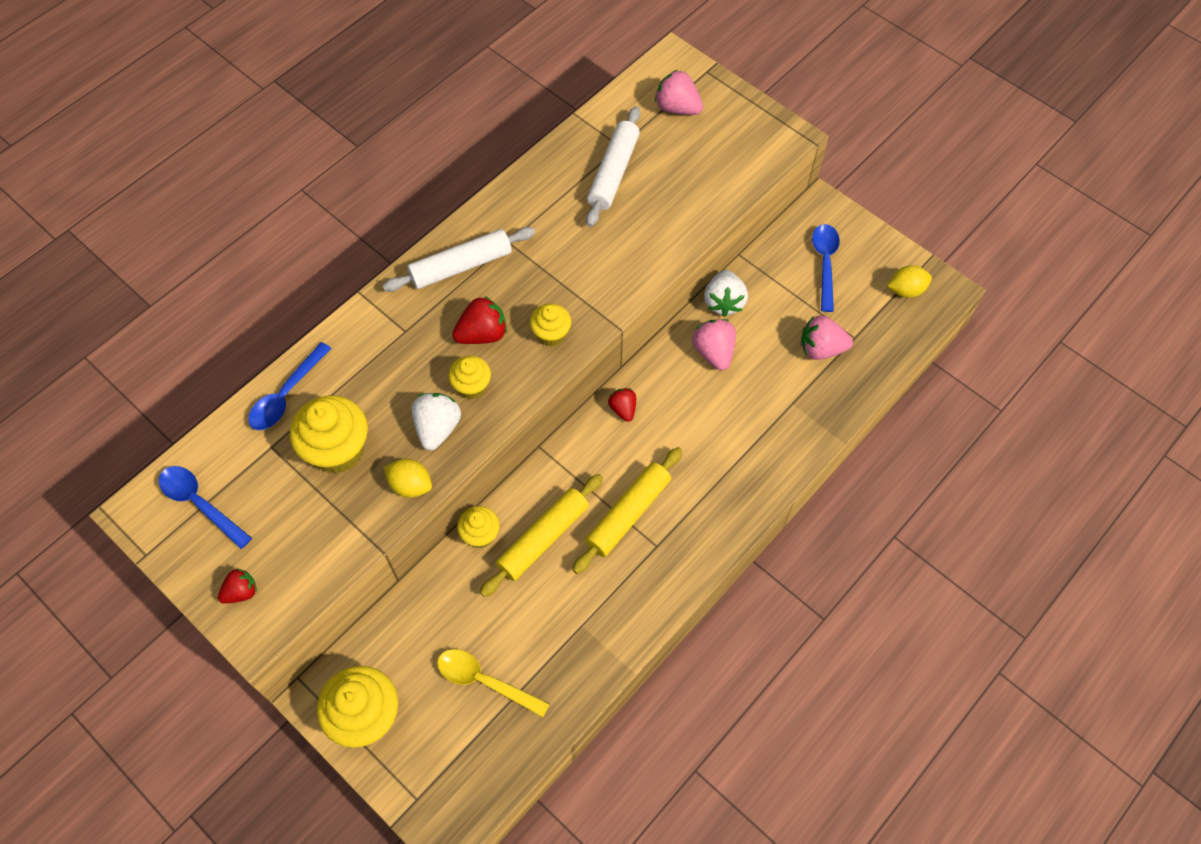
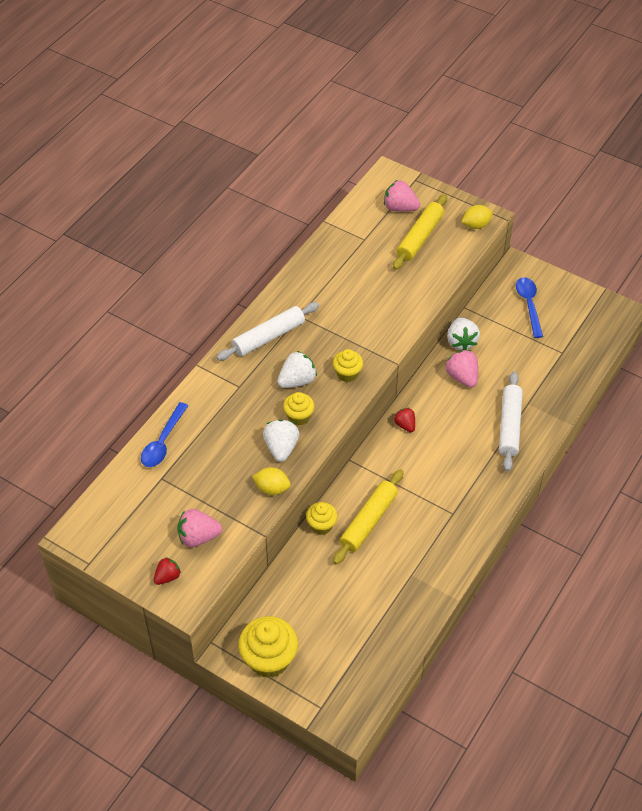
camera: 10 degrees left, 10 degrees down
(200, 503) = (119, 523): blue spoon -> none
(338, 450) = (212, 473): yellow cupcake -> none
(482, 334) = (297, 381): red strawberry -> white strawberry
(484, 681) = (350, 622): yellow spoon -> none
(613, 173) = (364, 258): white rolling pin -> white rolling pin (509, 425)
(628, 514) = (426, 495): yellow rolling pin -> yellow rolling pin (419, 237)
(821, 349) = (540, 363): pink strawberry -> pink strawberry (198, 537)
(906, 290) = (592, 315): yellow lemon -> yellow lemon (476, 225)

